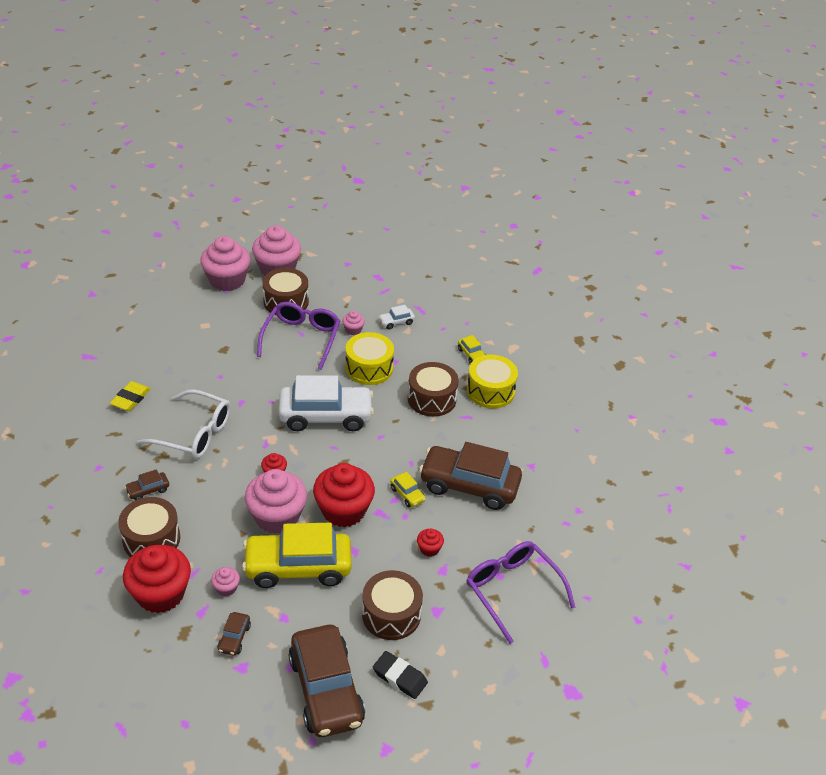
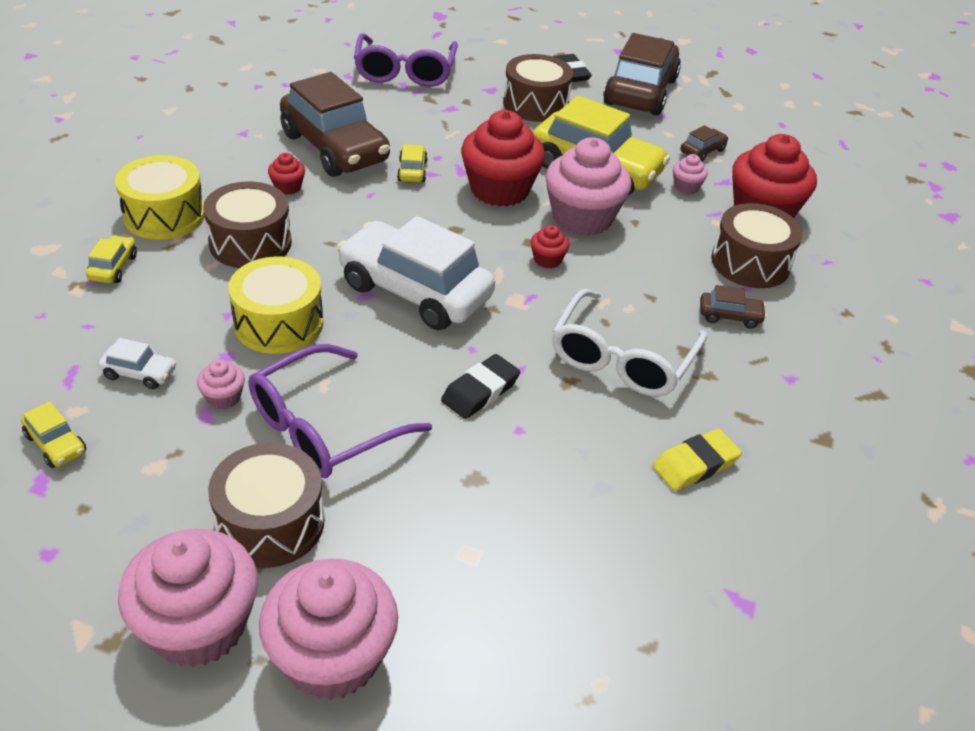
camera: 145 degrees left, 0 degrees up
(194, 433) = (622, 358): white glasses -> white glasses turned 120 degrees counterclockwise
(250, 384) = (480, 391): none -> black eraser
(390, 288) = (56, 444): none -> yellow car
(429, 549) = (445, 125): red cupcake -> red cupcake (288, 187)

